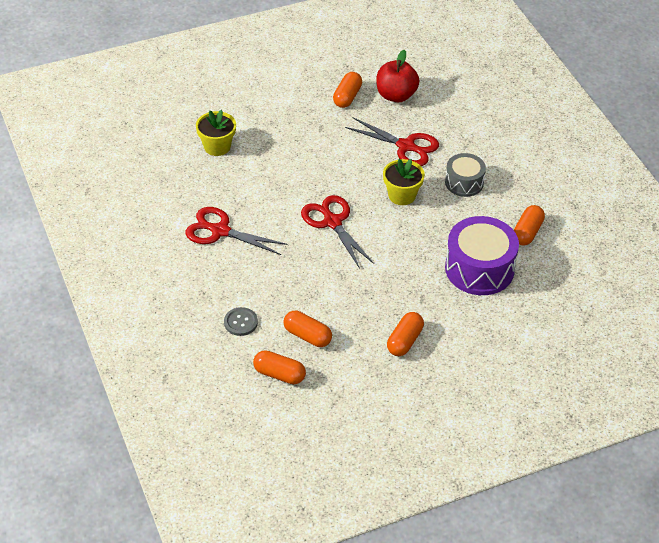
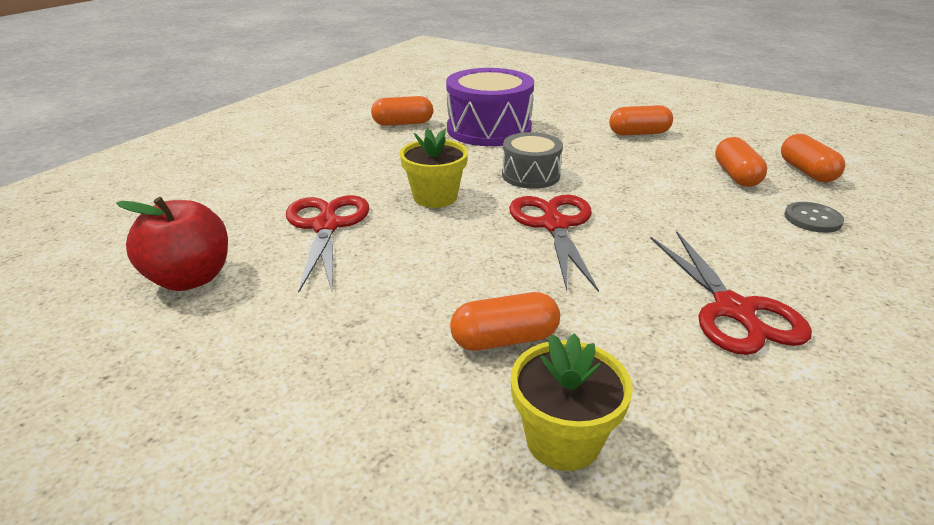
camera: 125 degrees left, 15 degrees down
(332, 222) = (554, 225): red scissors -> red scissors turned 150 degrees clockwise
(347, 97) = (230, 330): orange capsule -> orange capsule (504, 339)
(464, 182) = (361, 170): grey drum -> grey drum (530, 175)

